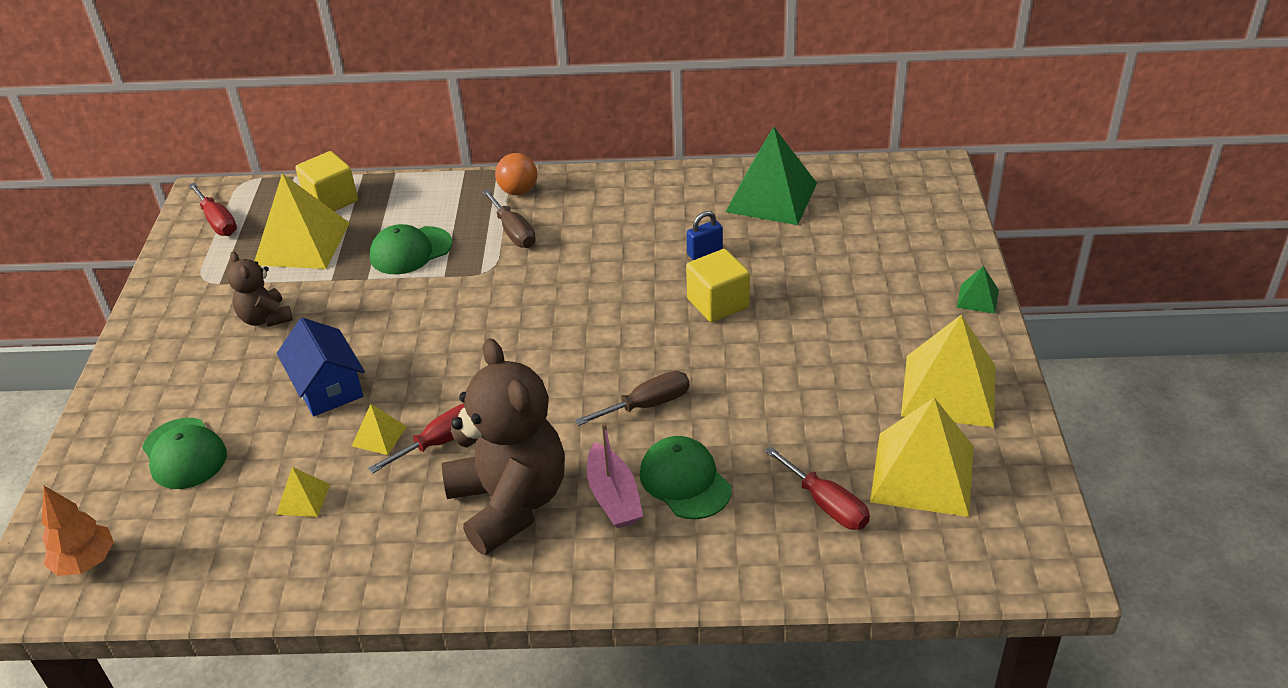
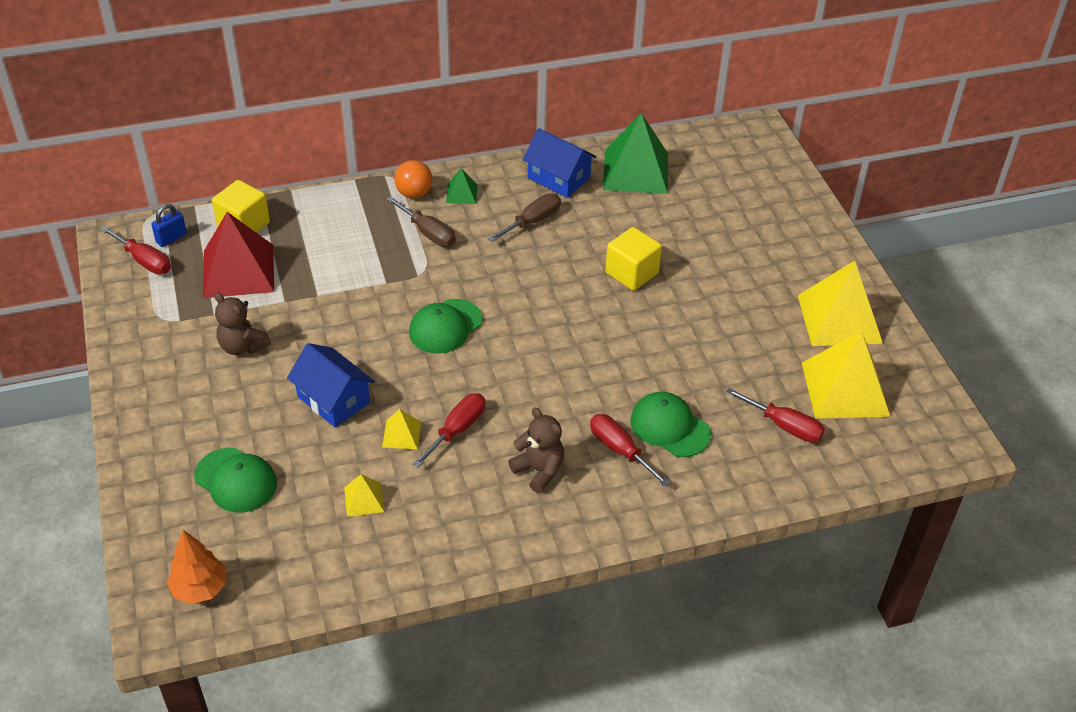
camera: 20 degrees left, 5 degrees up
(302, 243) = (238, 271): yellow pyramid -> red pyramid
(410, 251) = (344, 263): green cap -> green cap (445, 326)
(509, 503) = (539, 470): brown teddy bear -> brown teddy bear, size x0.50
(614, 497) = (620, 450): pink boat -> red screwdriver
(647, 405) = (612, 370): brown screwdriver -> brown screwdriver (532, 221)
(681, 194) = (558, 178): none -> blue house
(705, 252) = (601, 229): blue padlock -> blue padlock (171, 238)
(977, 298) = (833, 239): green pyramid -> green pyramid (461, 193)

